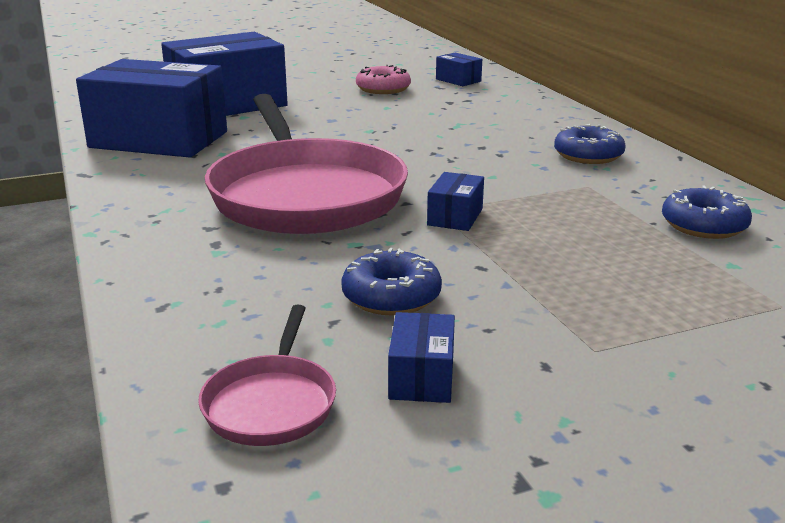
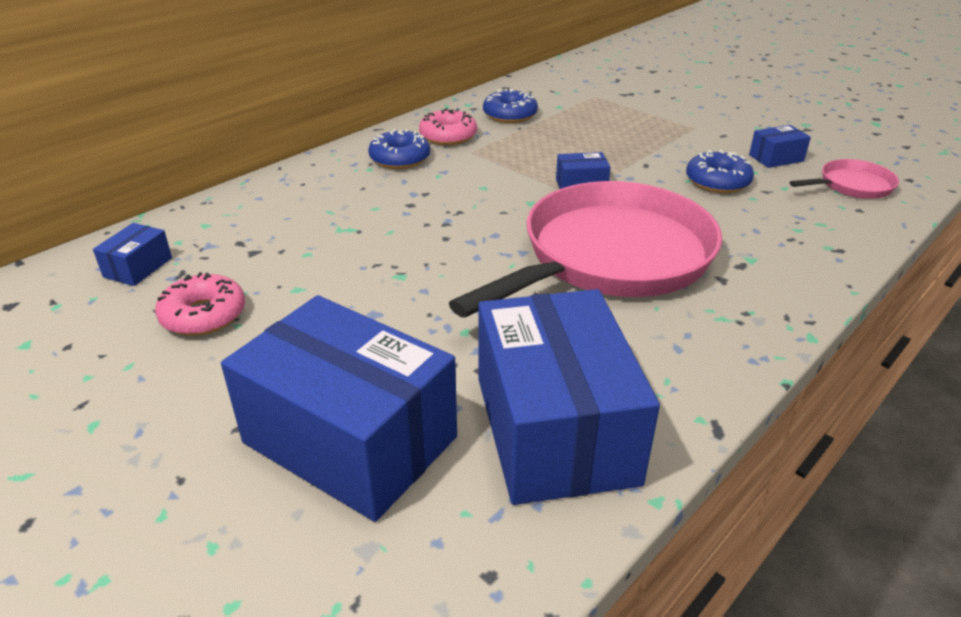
camera: 115 degrees left, 10 degrees up
(641, 182) = (448, 136): none -> pink donut

